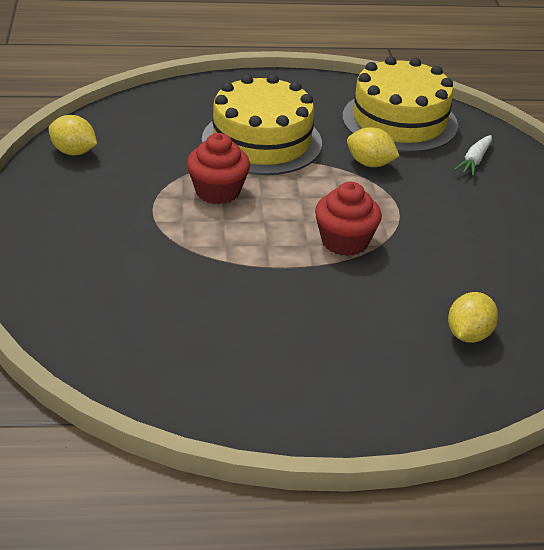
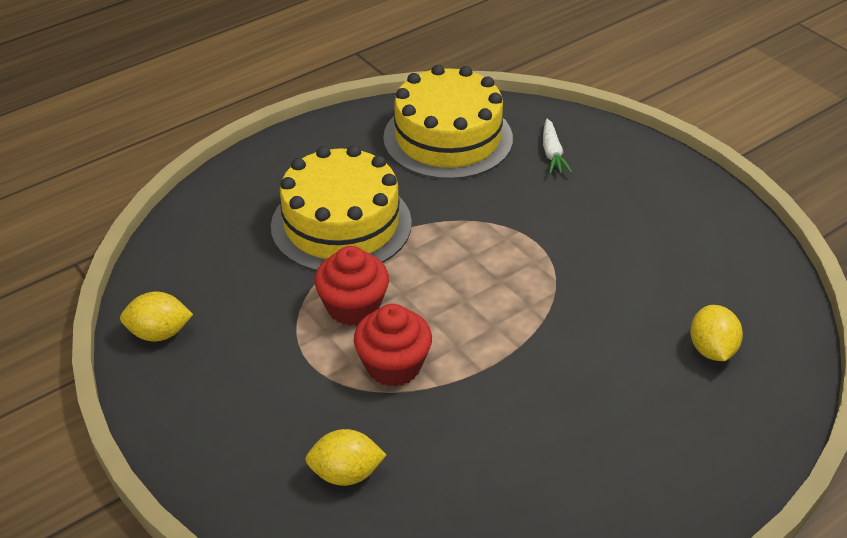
camera: 30 degrees left, 5 degrees up
(345, 241) = (522, 304): red cupcake -> red cupcake (393, 366)
(370, 164) = (465, 202): yellow lemon -> yellow lemon (346, 474)

